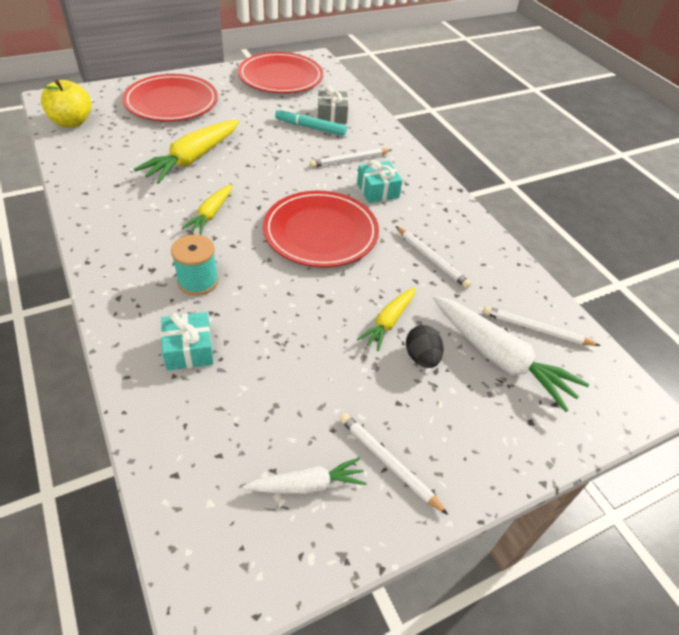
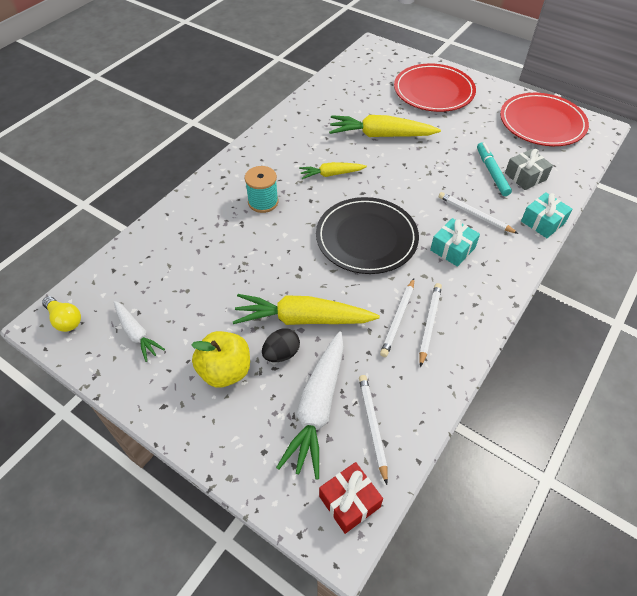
camera: 65 degrees right, 5 degrees up
(72, 122) = (359, 67): yellow apple -> yellow apple (225, 371)
(189, 350) = (204, 228): turquoise gift -> turquoise gift (543, 222)
(221, 570) = (65, 320): none -> yellow light bulb
(320, 232) = (366, 238): red plate -> black plate
(388, 322) = (302, 319): yellow carrot -> yellow carrot, size x1.74
(388, 462) = (175, 370): white pencil -> white pencil (429, 323)
(605, 380) = (349, 501): none -> red gift

